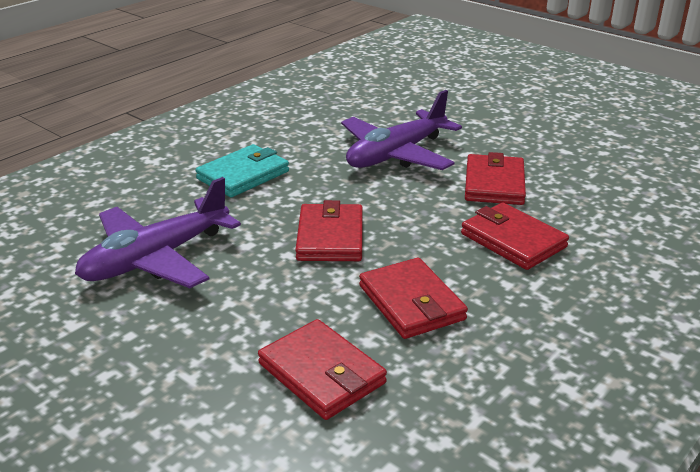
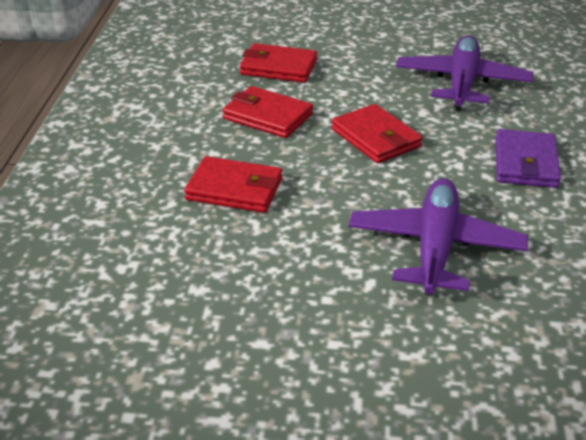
camera: 145 degrees right, 5 degrees up
(243, 175) = (525, 163): turquoise wallet -> purple wallet
(494, 184) = (300, 247): red wallet -> none

